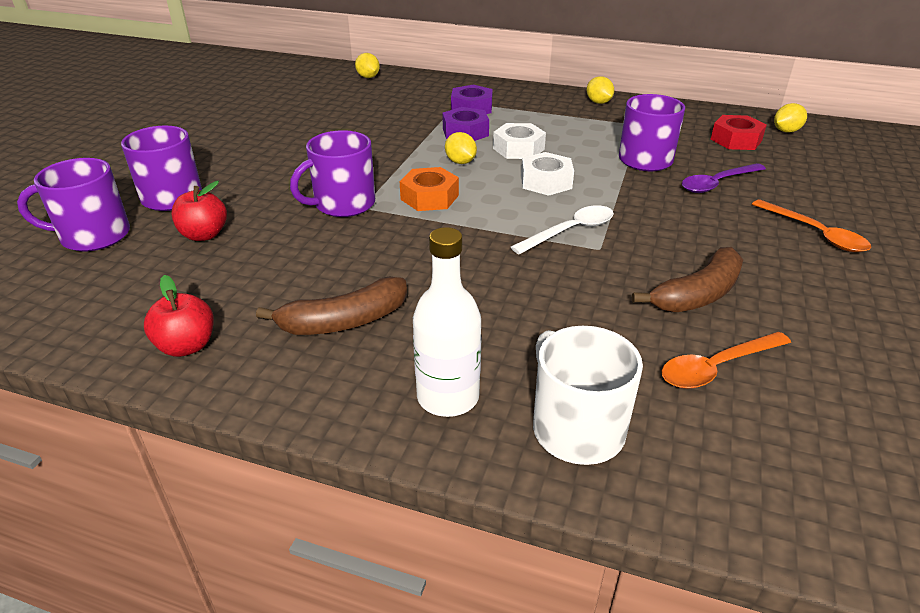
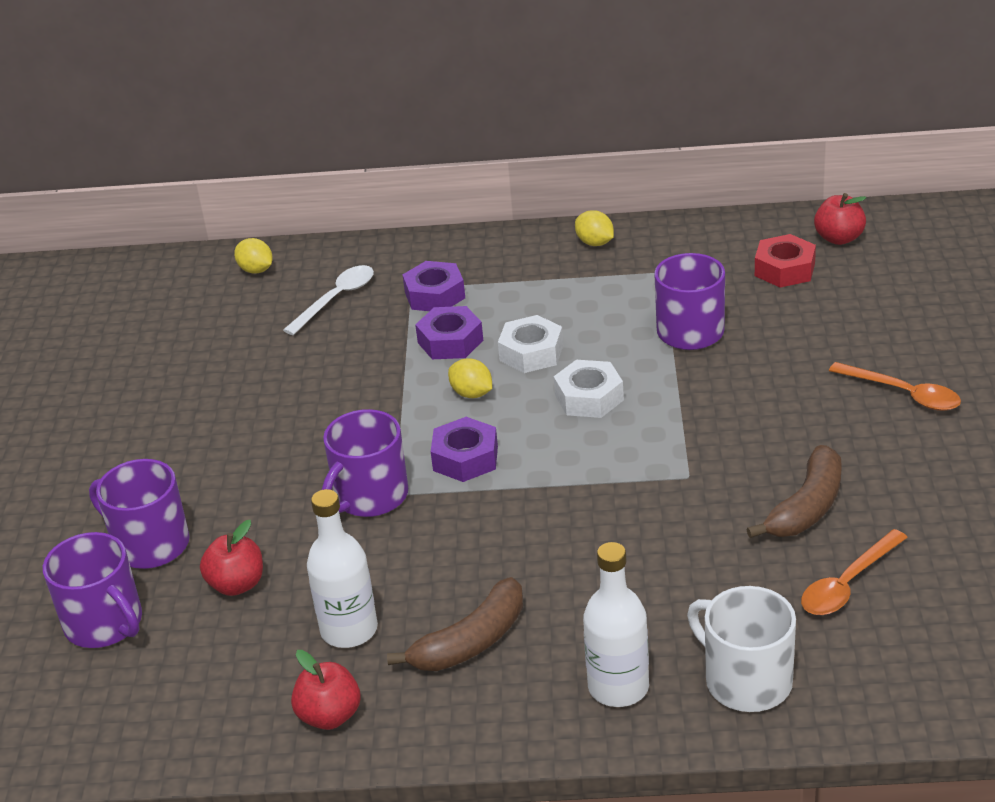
camera: 15 degrees left, 0 degrees up
(93, 236) = (105, 623): purple mug -> purple mug turned 105 degrees counterclockwise
(256, 286) = (349, 630): none -> white bottle
(429, 197) = (465, 458): orange nut -> purple nut
(570, 231) = (648, 462): white spoon -> white spoon (336, 299)
(717, 183) = (783, 348): purple spoon -> none
(786, 131) = (839, 238): yellow lemon -> red apple

